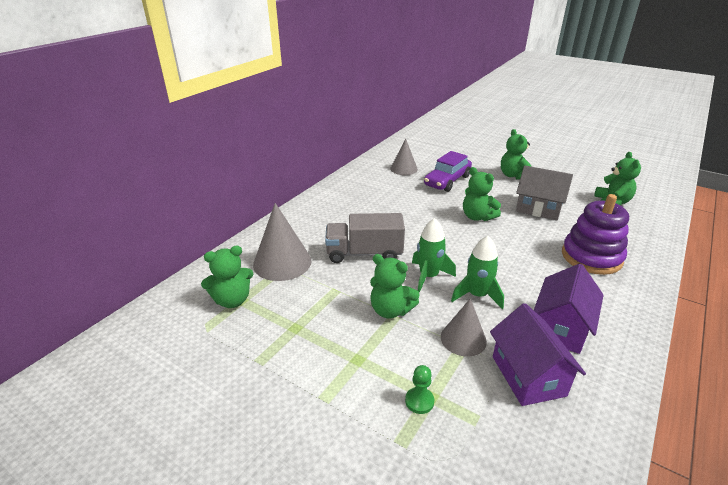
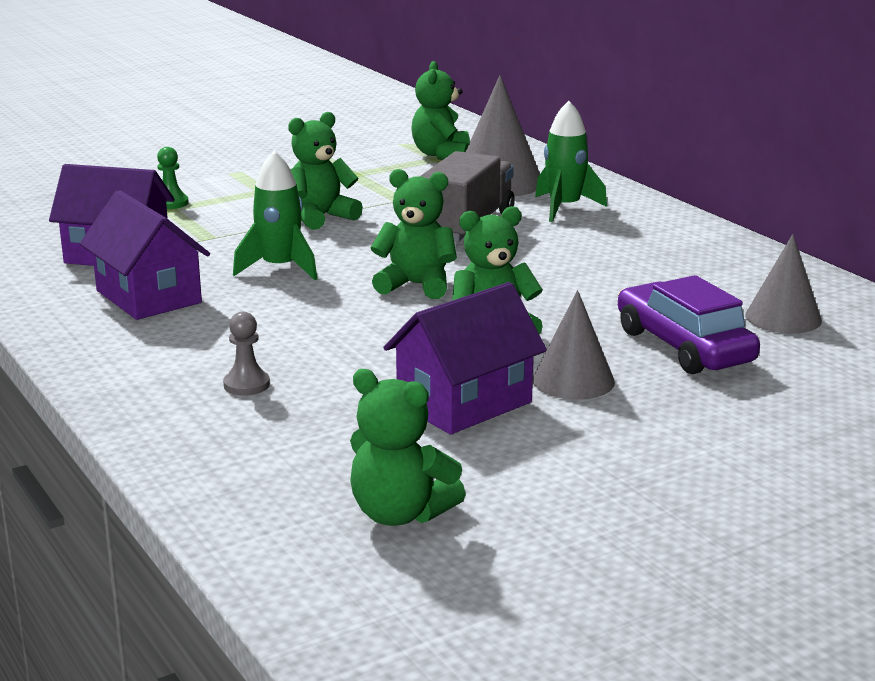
camera: 115 degrees right, 10 degrees down
(428, 276) = (360, 251): green rocket -> green rocket (564, 208)
(463, 339) = (217, 240): grey cone -> grey cone (573, 380)
(513, 175) = (658, 436): green teddy bear -> green teddy bear (416, 285)
(538, 208) = (464, 403): grey house -> purple house
(591, 257) = (246, 385): purple stacking toy -> grey pawn

